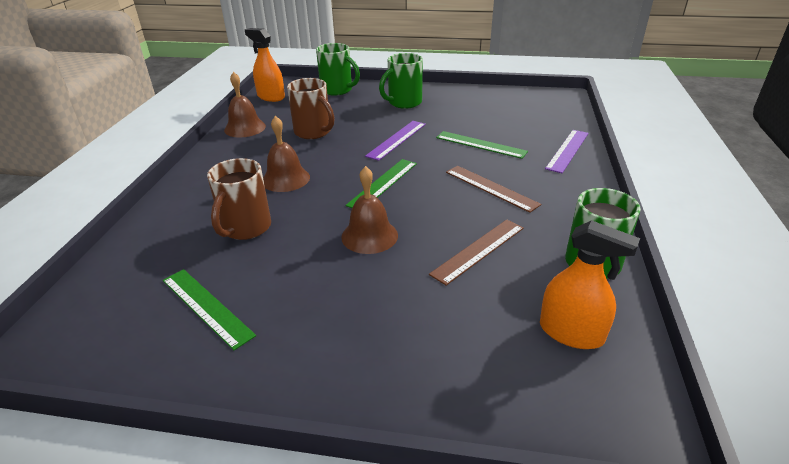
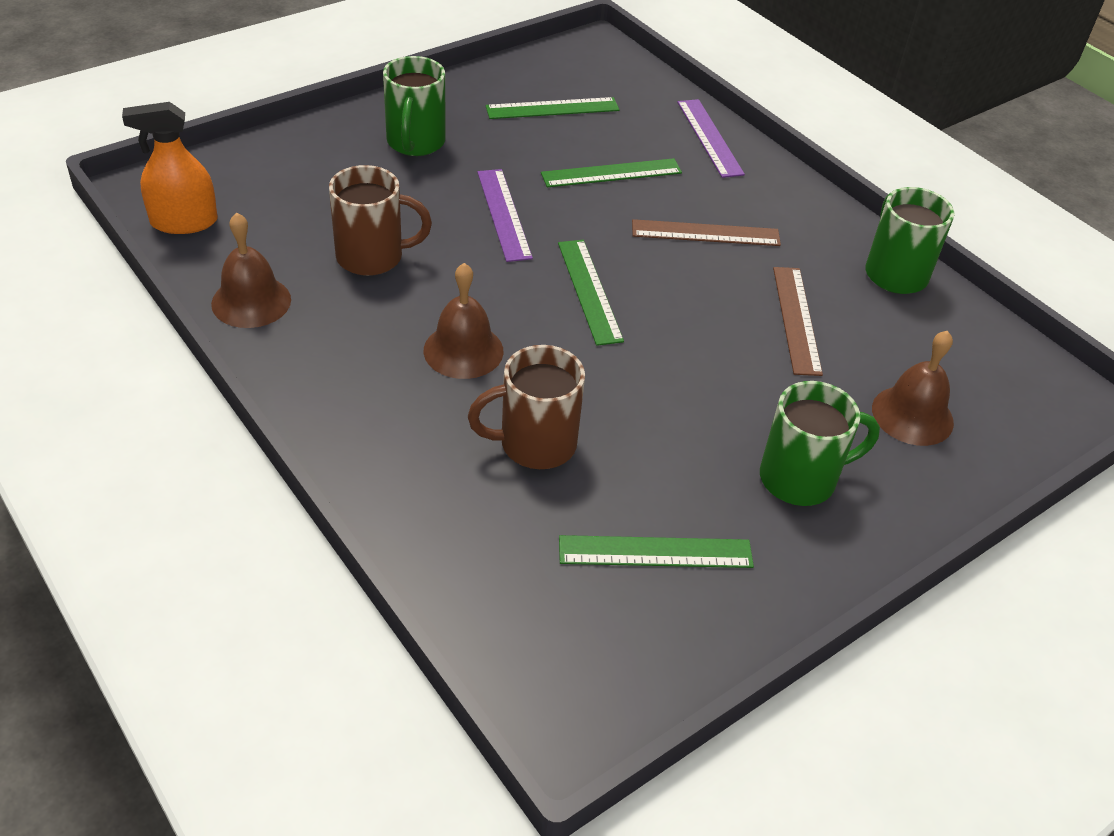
camera: 50 degrees left, 10 degrees up
(245, 228) = (535, 444): brown mug -> brown mug turned 105 degrees clockwise
(337, 90) = (275, 160): green mug -> green mug (800, 478)
(369, 236) = (679, 367): brown bell -> brown bell (912, 415)
(493, 111) = (552, 108): none -> green ruler
(571, 332) = (961, 356): orange spray bottle -> none

